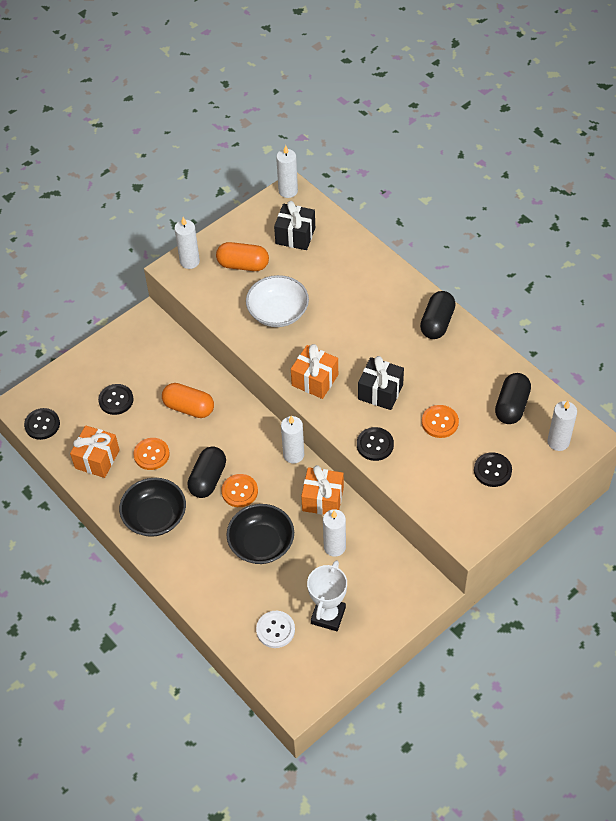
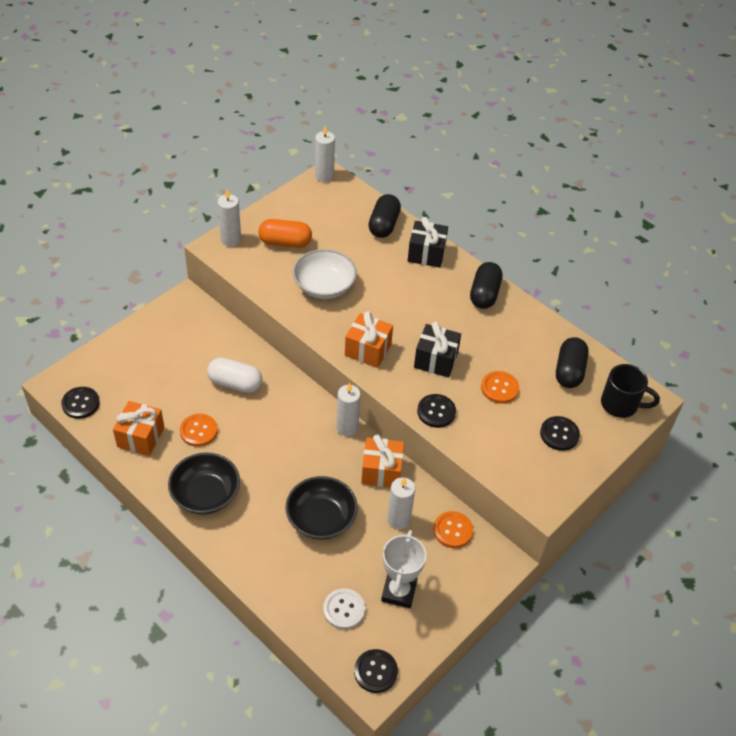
camera: 10 degrees left, 5 degrees down
(116, 400) = (158, 377): black button -> black button (375, 671)
(189, 408) = (235, 383): orange capsule -> white capsule
(208, 479) = (260, 454): black capsule -> black capsule (384, 225)
(239, 491) = (294, 465): orange button -> orange button (453, 530)
(295, 236) = (335, 216): black gift -> black gift (426, 254)
(558, 442) = (621, 404): white candle -> black mug

